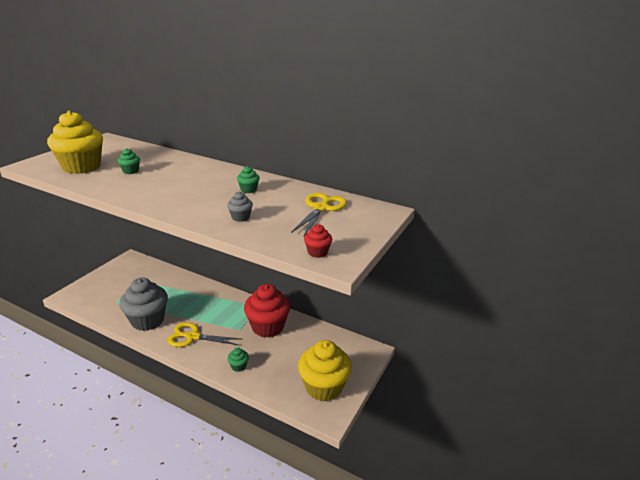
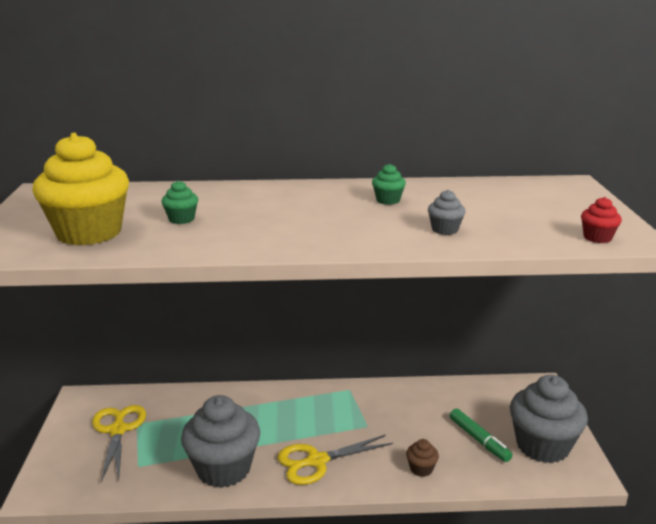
camera: 30 degrees left, 5 degrees down
(238, 366) = (421, 469): green cupcake -> brown cupcake
(267, 327) = (396, 408): red cupcake -> none
(290, 366) = (479, 440): none -> green marker
(321, 208) = (507, 197): yellow scissors -> yellow scissors (118, 430)
(323, 387) = (542, 446): yellow cupcake -> grey cupcake

